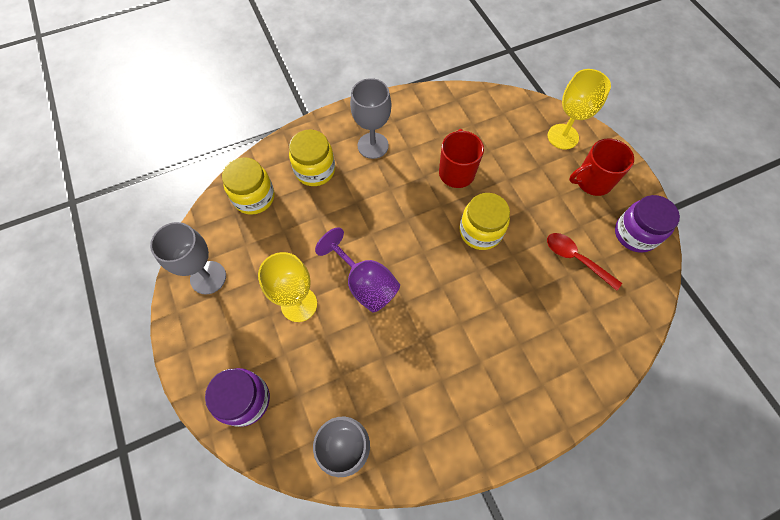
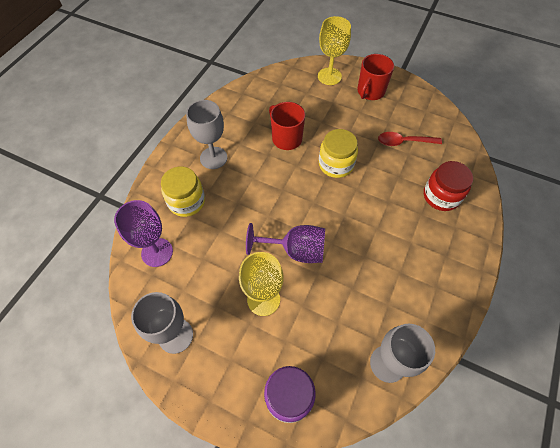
camera: 40 degrees left, 5 degrees down
(254, 197) = (157, 252): yellow jar -> purple goblet
(559, 343) = (441, 196): none -> red jar
(635, 234) = (420, 106): purple jar -> none

